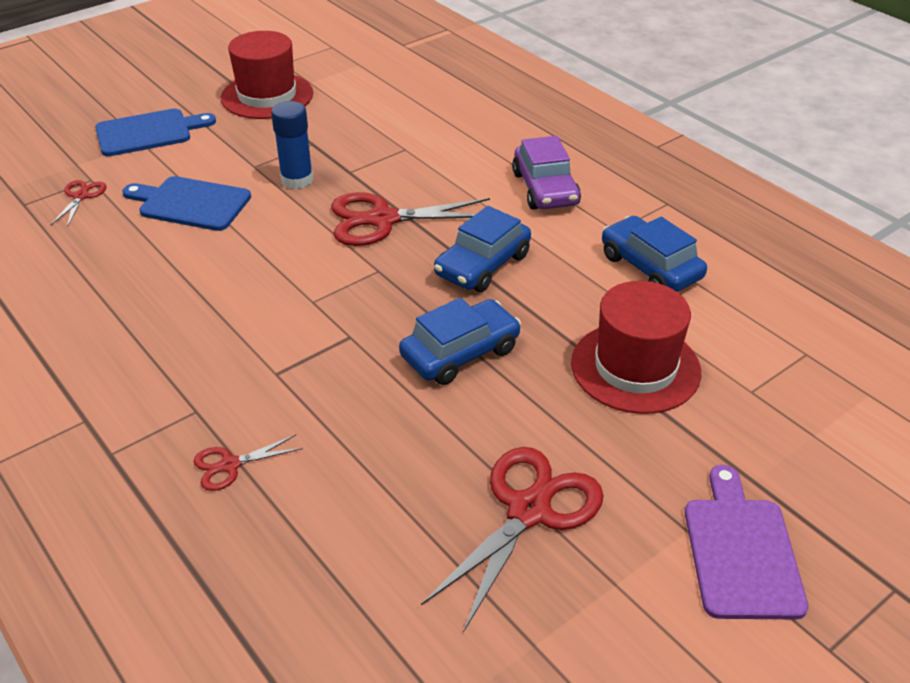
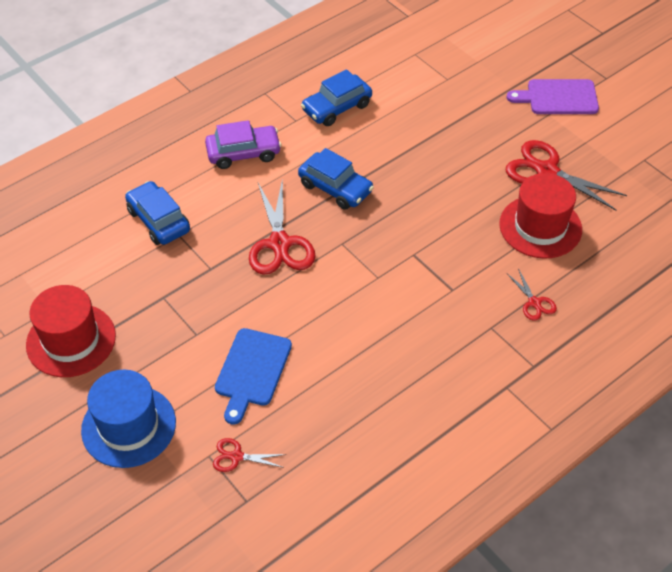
camera: 90 degrees left, 10 degrees up
(148, 132) = (129, 426): blue cutting board -> blue hat
(297, 180) = (221, 302): blue glue stick -> none
(460, 353) = (426, 199): blue car -> blue car (158, 220)
(635, 367) = (432, 122): red hat -> red hat (540, 227)

